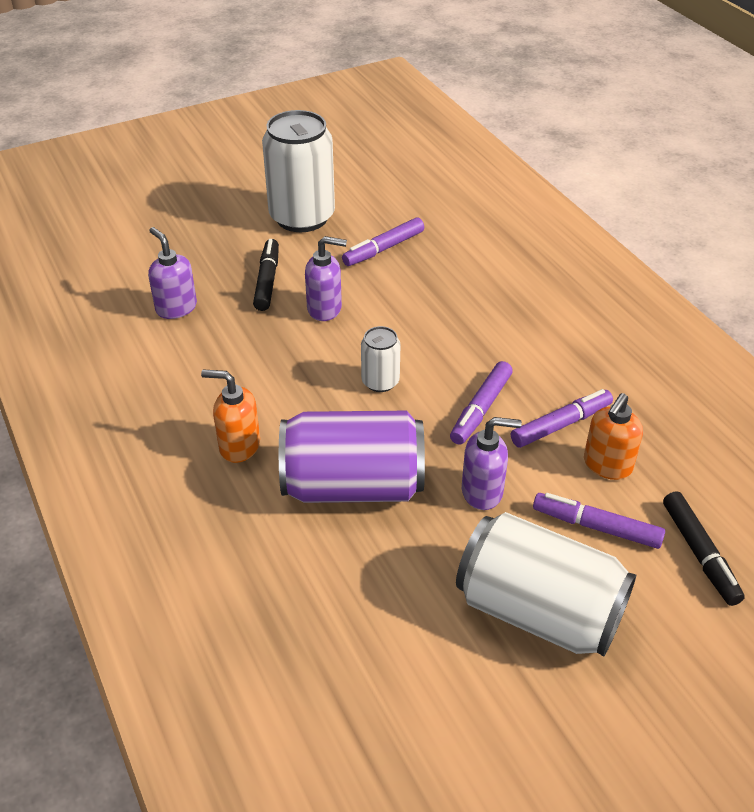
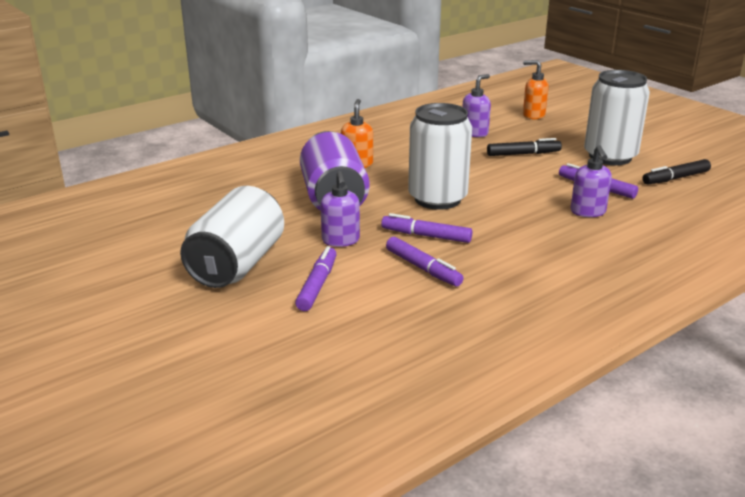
camera: 80 degrees right, 15 degrees down
(325, 309) = (505, 174): purple soap dispenser -> purple soap dispenser (588, 212)
(380, 381) = (437, 199): white can -> white can, size x2.08
(607, 465) = (384, 289): orange soap dispenser -> orange soap dispenser (533, 115)
(699, 553) = (299, 330): black marker -> black marker (675, 178)

